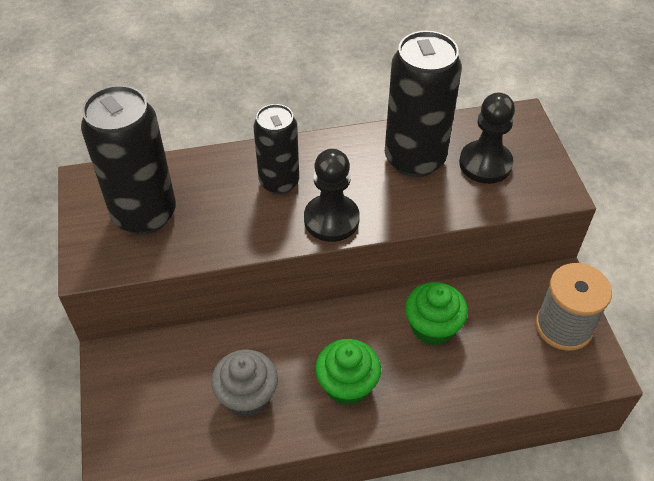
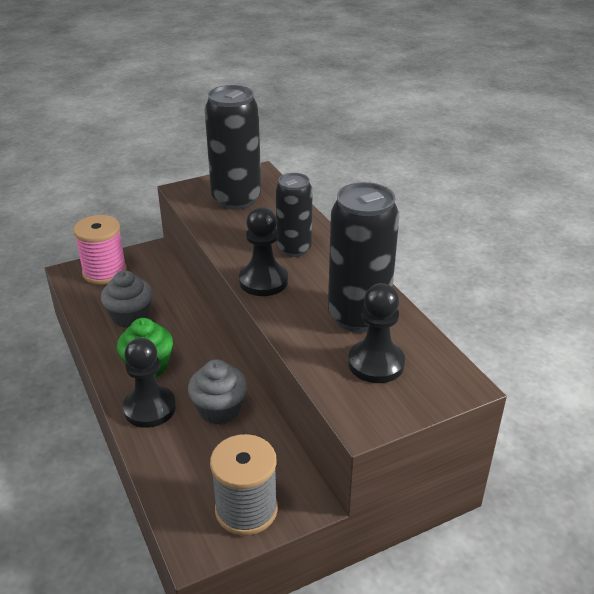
camera: 75 degrees right, 15 degrees down
(135, 419) = (104, 272): none -> pink spool
(417, 390) = (150, 408): none -> black pawn
(433, 327) = (219, 409): green cupcake -> grey cupcake

